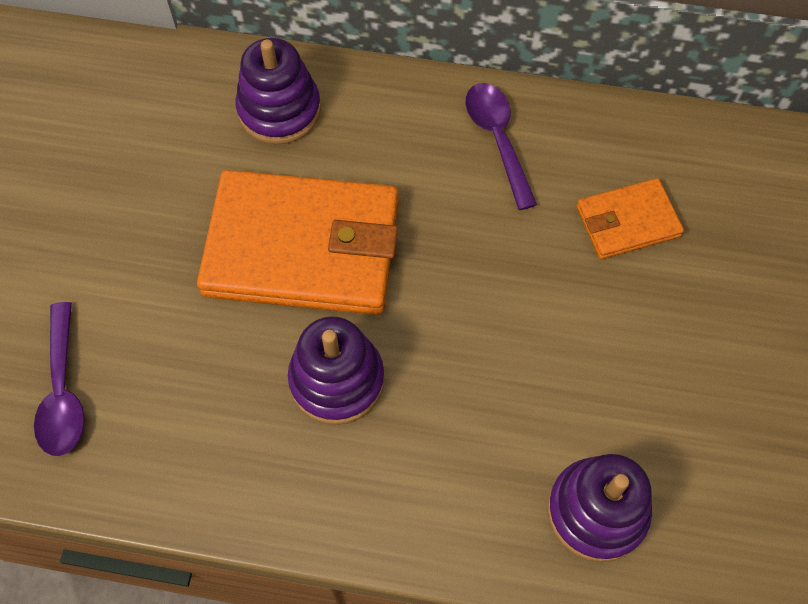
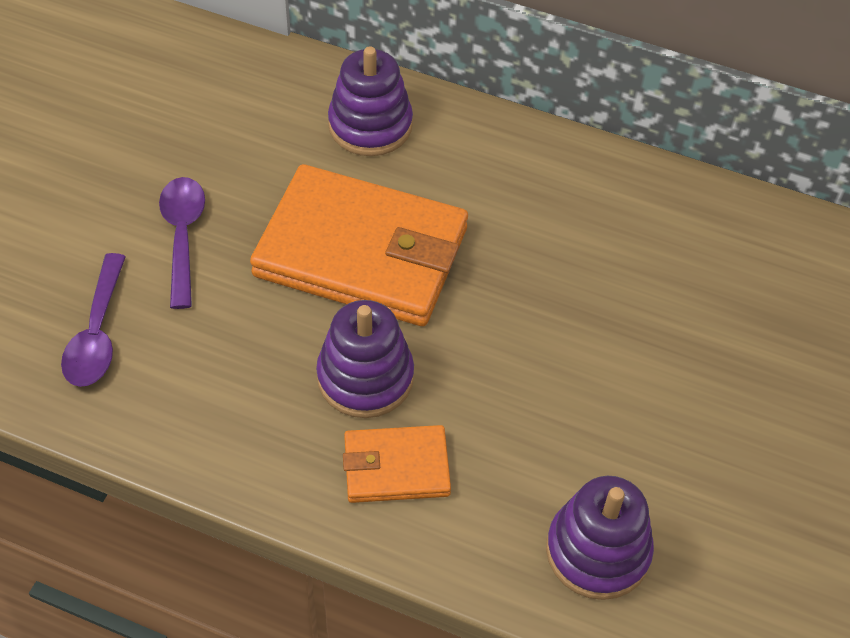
camera: 10 degrees right, 10 degrees down
(497, 139) = (581, 192): purple spoon -> purple spoon (183, 236)
(627, 222) = (696, 291): orange wallet -> orange wallet (396, 467)

